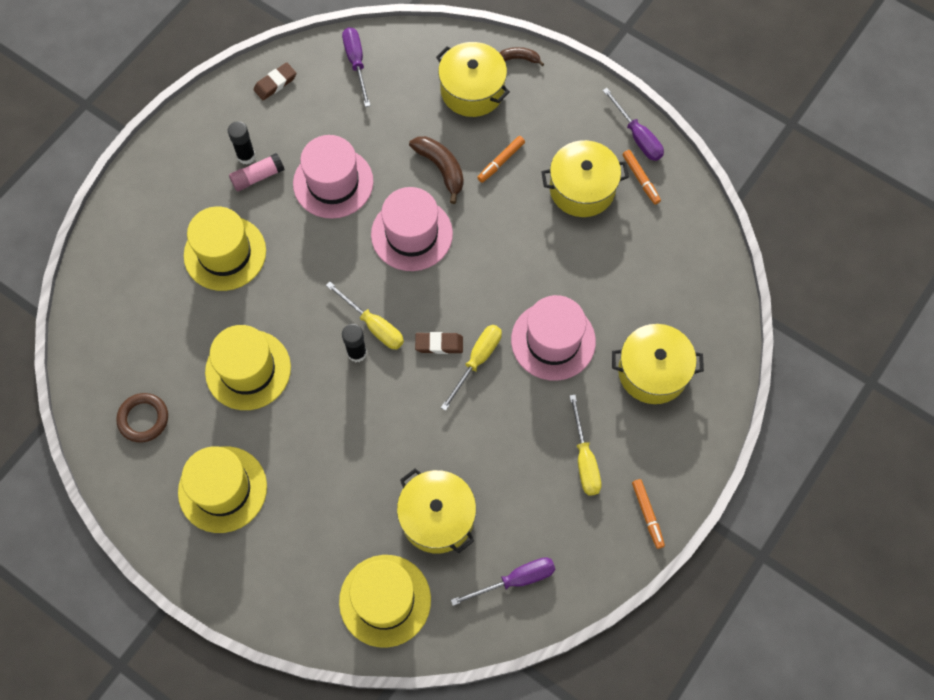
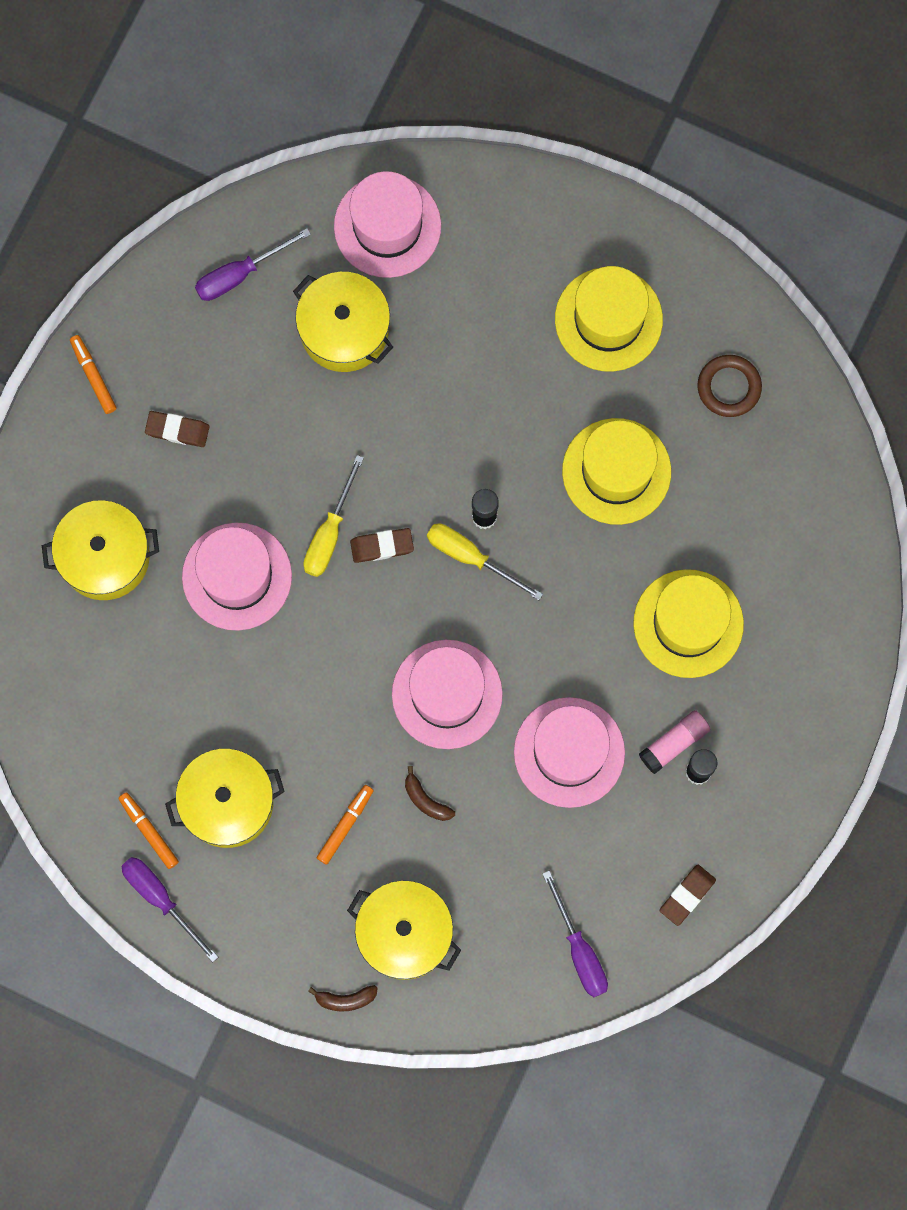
camera: 170 degrees right, 10 degrees up
(385, 600) = (387, 226): yellow hat -> pink hat
(441, 168) = (426, 800): brown banana -> brown banana, size x0.59
(584, 459) = (177, 430): yellow screwdriver -> brown eraser

